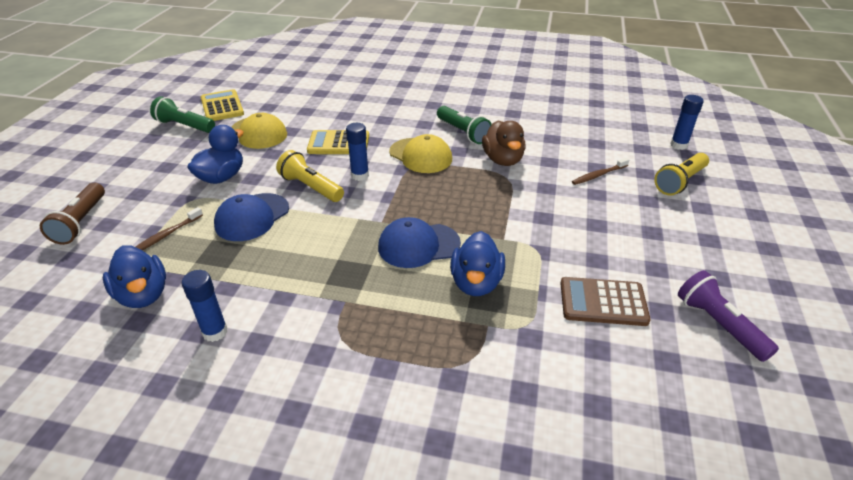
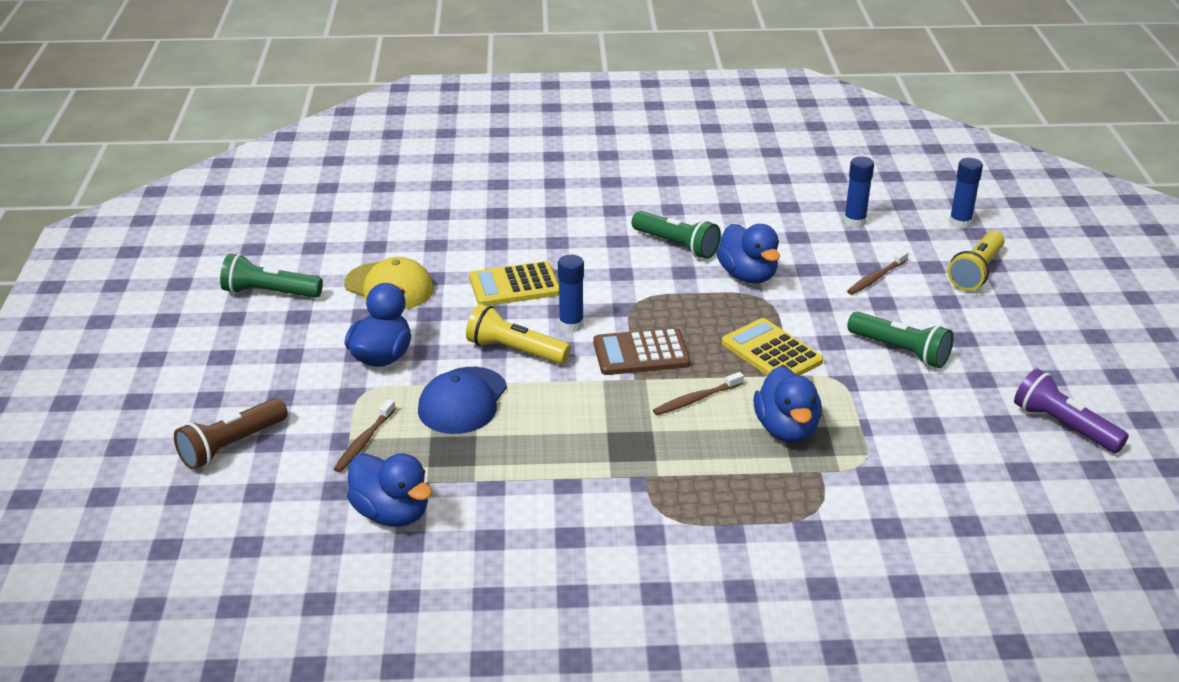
camera: 15 degrees left, 5 degrees down
(81, 222) = (232, 445): brown flashlight -> brown flashlight turned 60 degrees clockwise
(215, 332) = (512, 535): blue glue stick -> blue glue stick (854, 222)
(222, 106) = (303, 255): yellow calculator -> yellow calculator (771, 352)
(418, 245) = (696, 399): blue cap -> brown toothbrush
(420, 155) = (637, 286): yellow cap -> none
(503, 160) = (748, 276): brown duck -> blue duck
(596, 234) = (900, 351): none -> green flashlight
(603, 302) = (936, 425): brown calculator -> brown calculator (641, 353)

